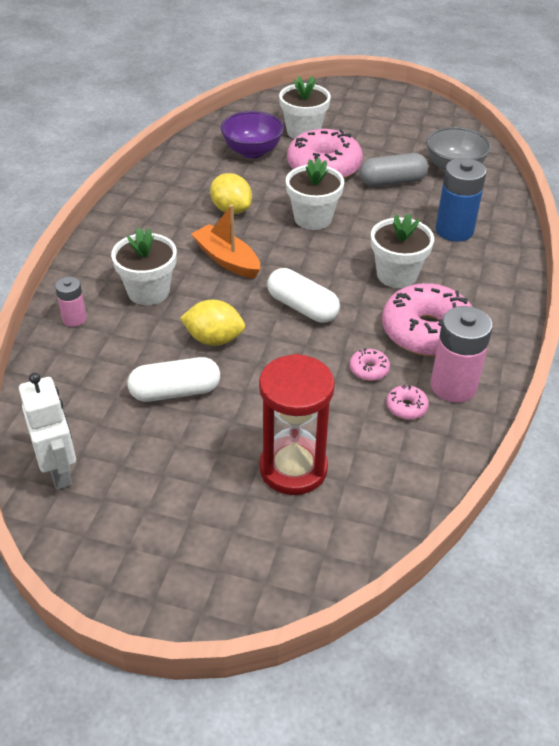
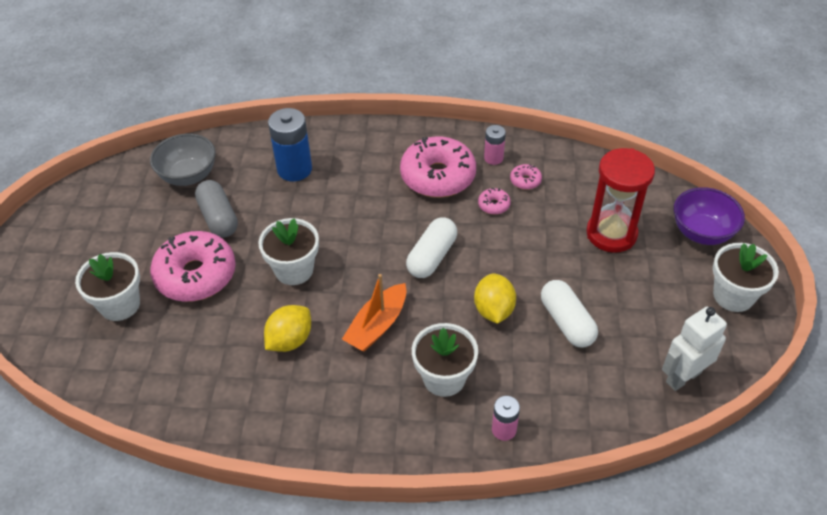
camera: 100 degrees left, 5 degrees up
(252, 151) = (168, 345): purple bowl -> purple bowl (701, 232)
(397, 275) = (369, 200): white flower pot -> white flower pot (733, 296)
(453, 386) = (493, 158): pink battery -> pink battery, size x0.55

